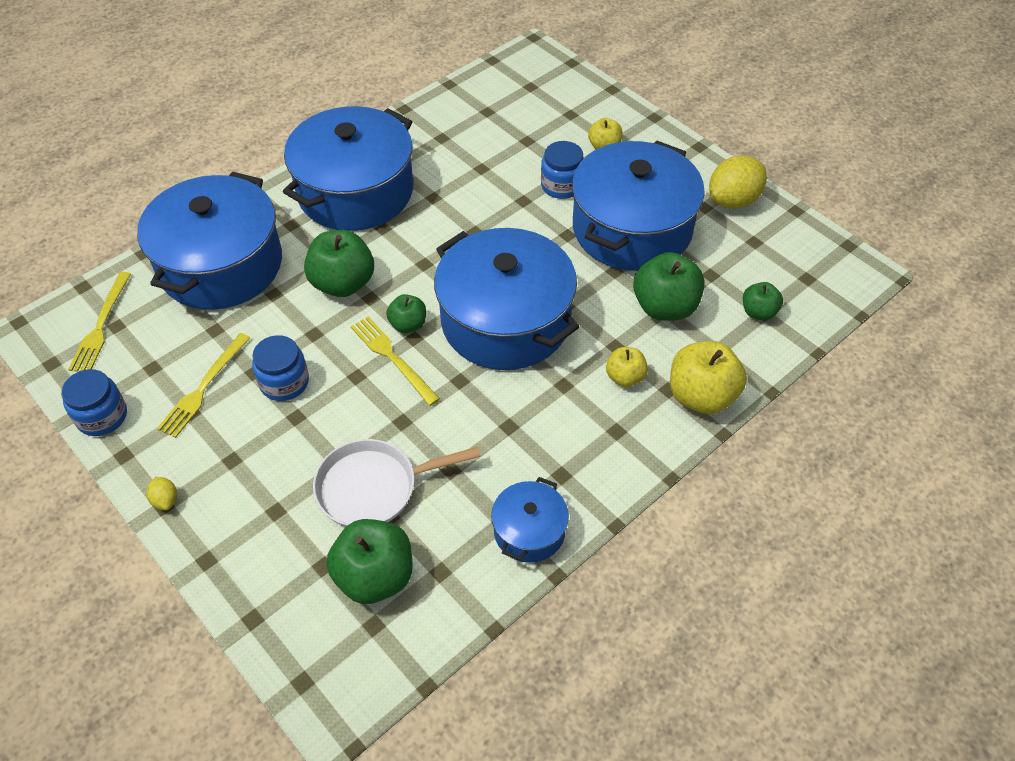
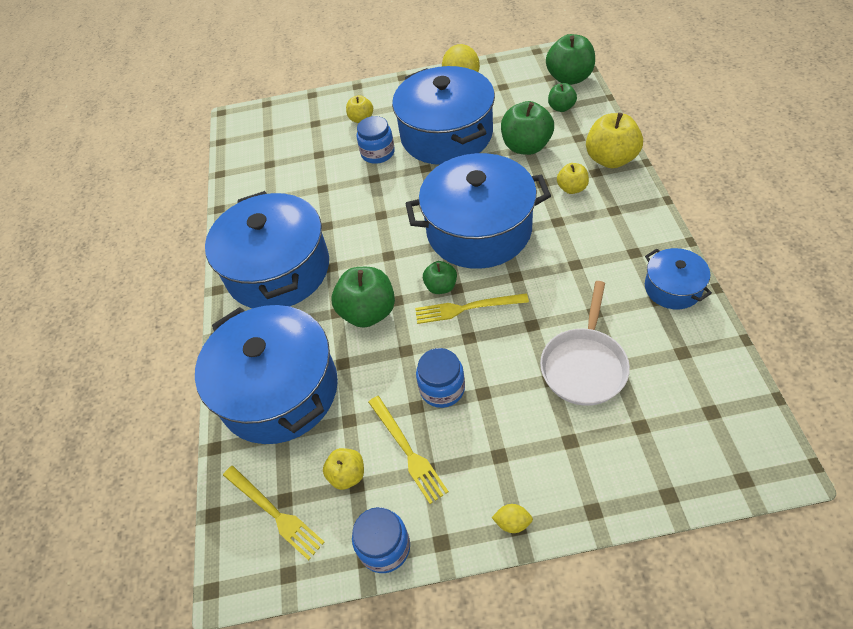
camera: 50 degrees left, 0 degrees up
(159, 356) = (347, 475): none -> yellow apple
(375, 576) = (667, 395): green apple -> green apple (569, 78)

